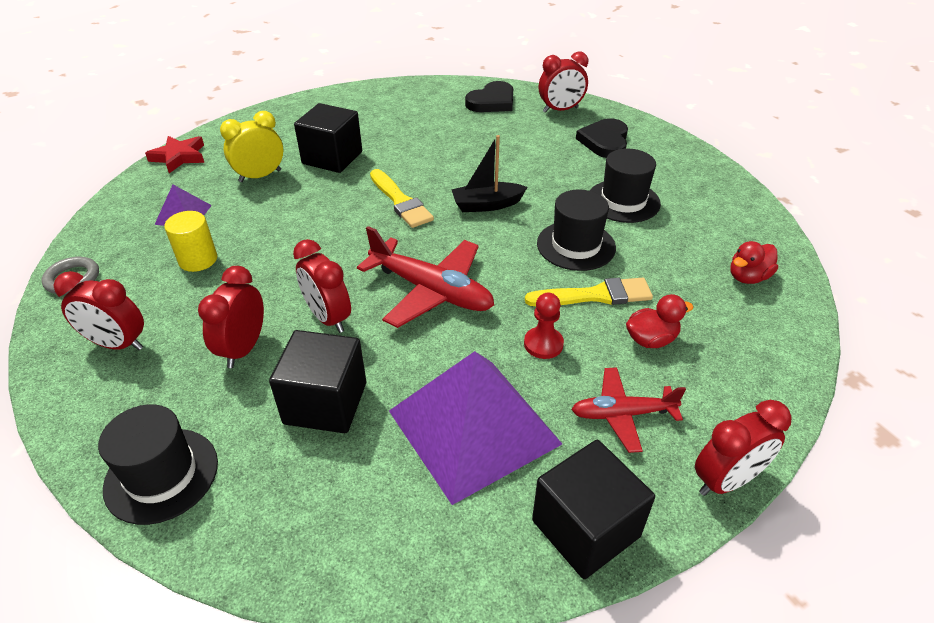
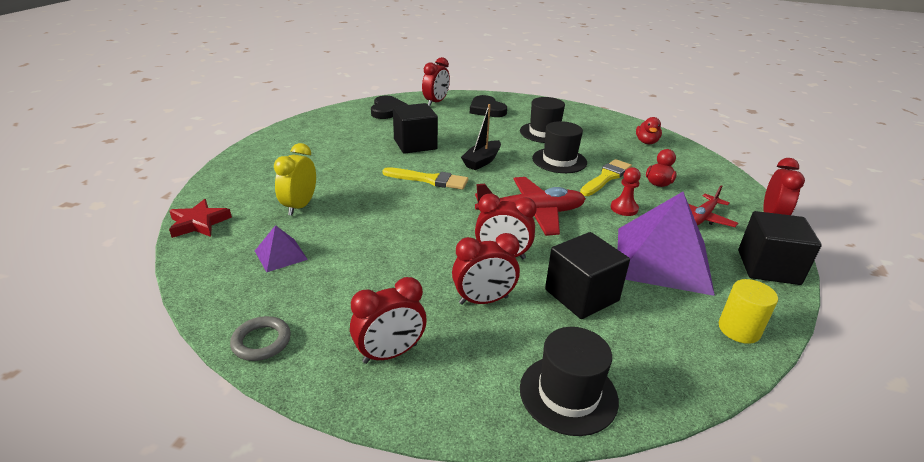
camera: 45 degrees left, 10 degrees down
(198, 260) = (350, 274): yellow cylinder -> yellow cylinder (739, 329)
(243, 348) = (483, 300): red clock -> red clock turned 75 degrees counterclockwise
(332, 158) = (336, 175): black cube -> black cube (415, 144)

